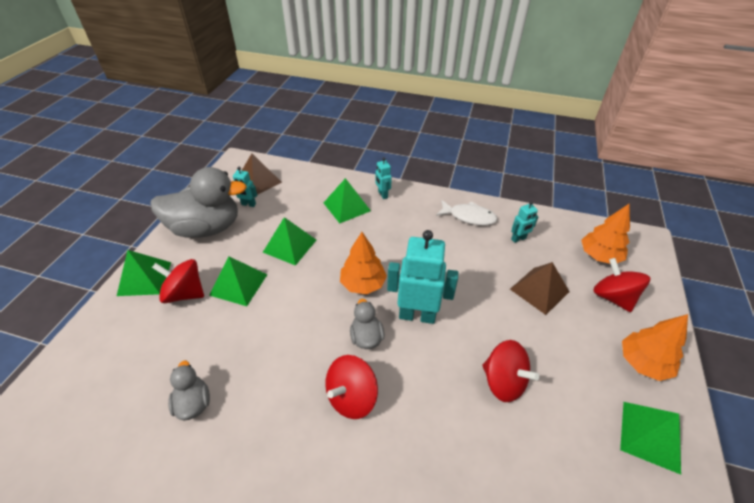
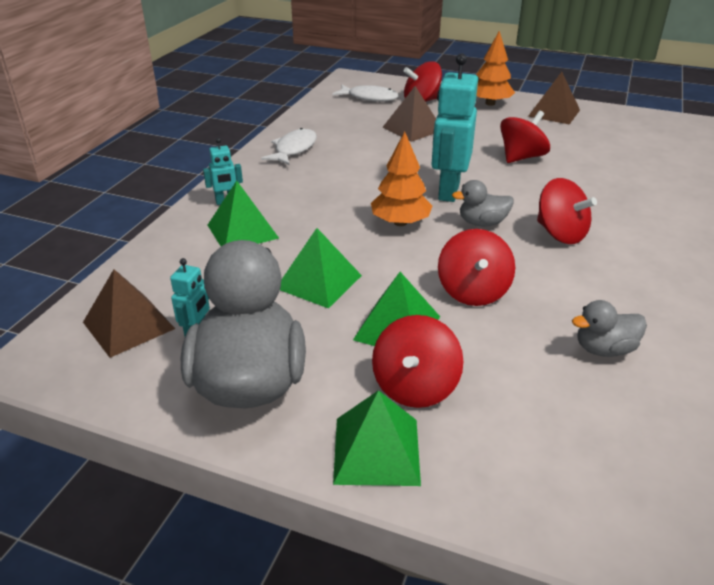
camera: 85 degrees left, 10 degrees down
(271, 326) = (473, 291): none -> red spinning top
(518, 239) = (338, 128): turquoise robot -> none
(599, 256) = (369, 98): orange tree -> white fish
(650, 436) = (554, 113): green pyramid -> brown pyramid

